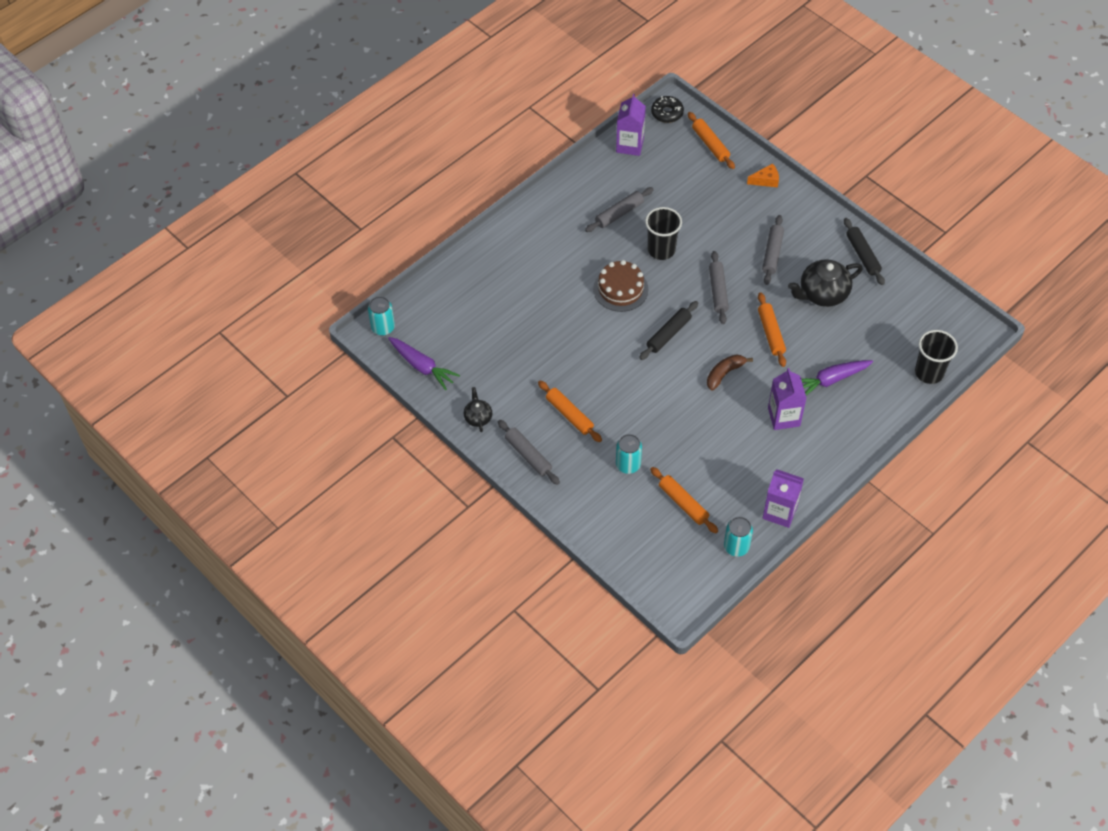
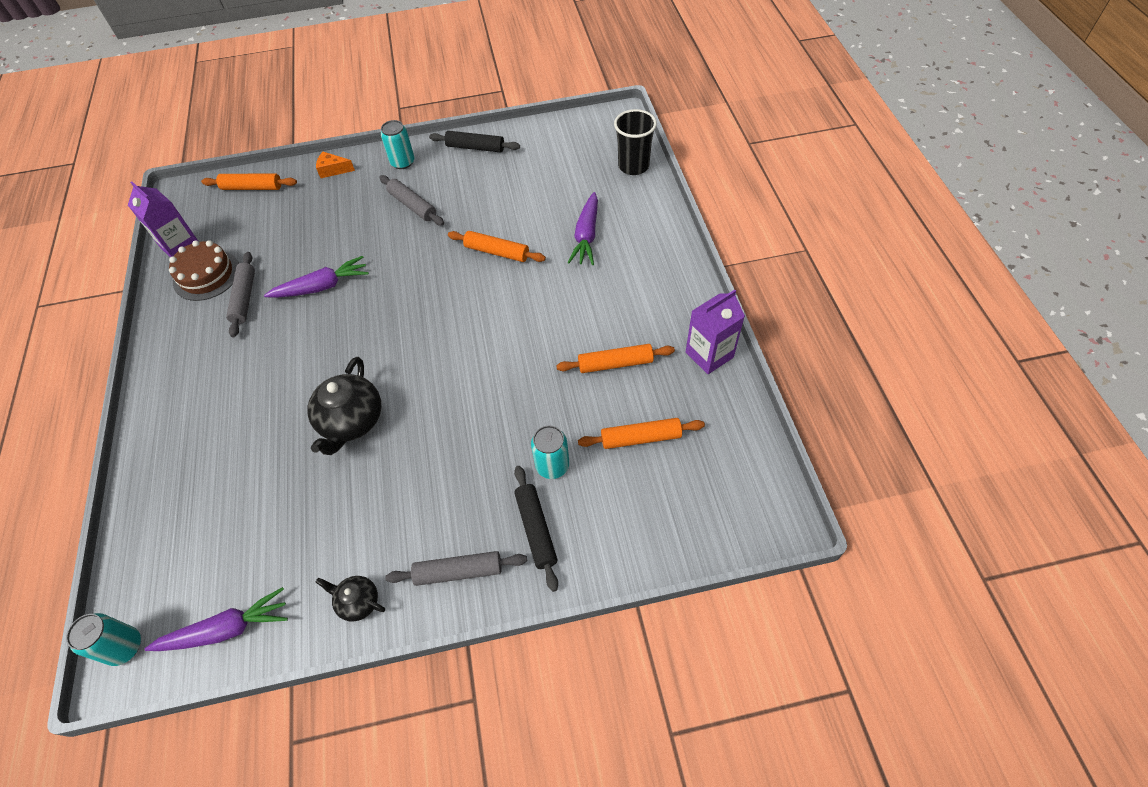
camera: 55 degrees left, 0 degrees up
(569, 415) = (440, 490): orange rolling pin -> orange rolling pin (615, 364)
(620, 289) = (331, 347): brown cake -> brown cake (206, 275)
(661, 250) = (322, 286): black cup -> purple carrot
(667, 113) = (182, 200): black donut -> none
(668, 334) = (423, 334): black rolling pin -> black rolling pin (536, 529)
(718, 291) = (412, 267): grey rolling pin -> none
(724, 373) = (510, 313): brown banana -> none
(736, 547) = (728, 417): turquoise can -> turquoise can (402, 162)
(766, 180) = (333, 170): orange cheese -> orange cheese turned 105 degrees counterclockwise
(784, 417) = (599, 292): purple carton -> none
(822, 294) = (489, 193): black teapot -> black teapot (351, 421)

